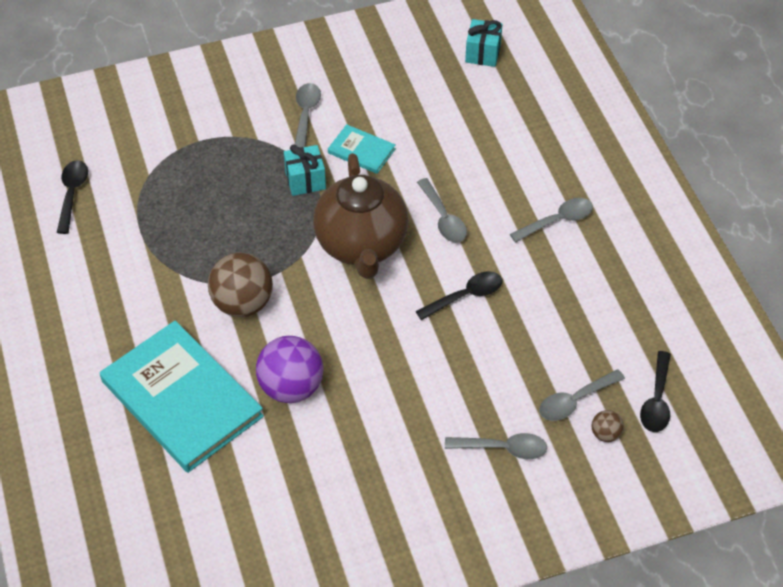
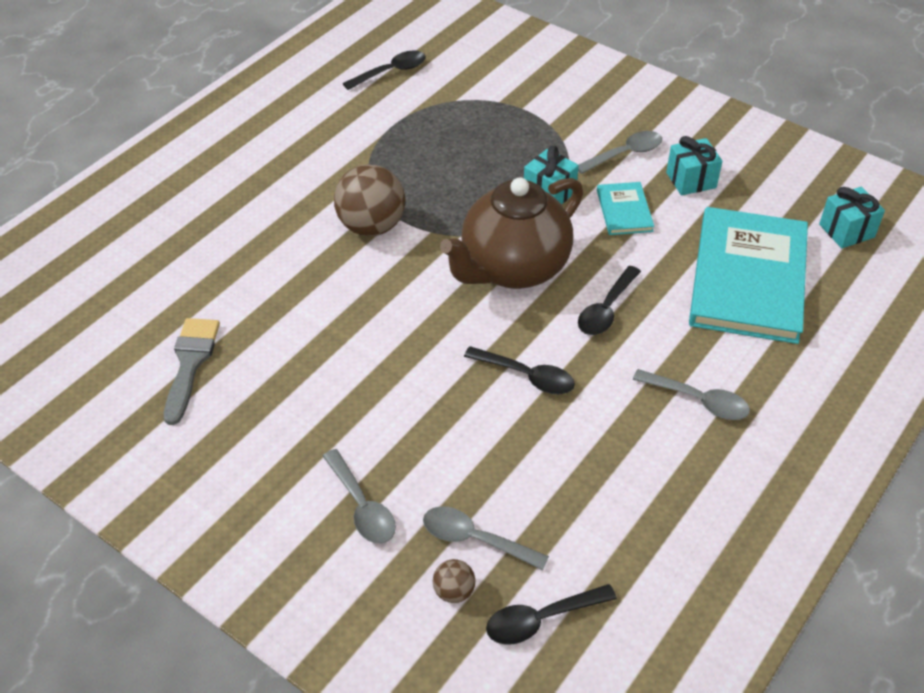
camera: 55 degrees right, 5 degrees down
(182, 399) = (235, 243): turquoise book -> turquoise book (748, 278)
(288, 489) = (190, 363): none -> grey brush
(291, 387) = (306, 306): purple ball -> none
(365, 97) = (691, 180): none -> turquoise gift
(443, 218) = (606, 309): grey spoon -> black spoon

